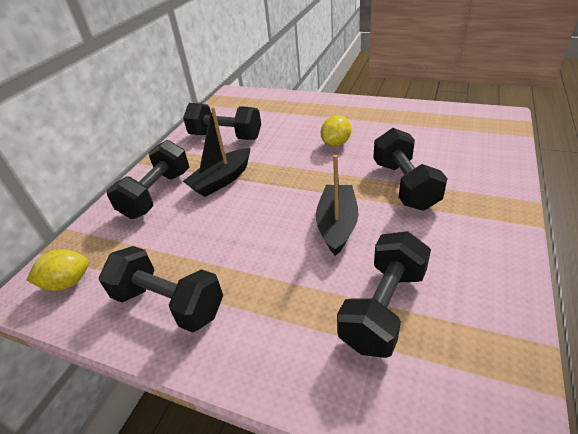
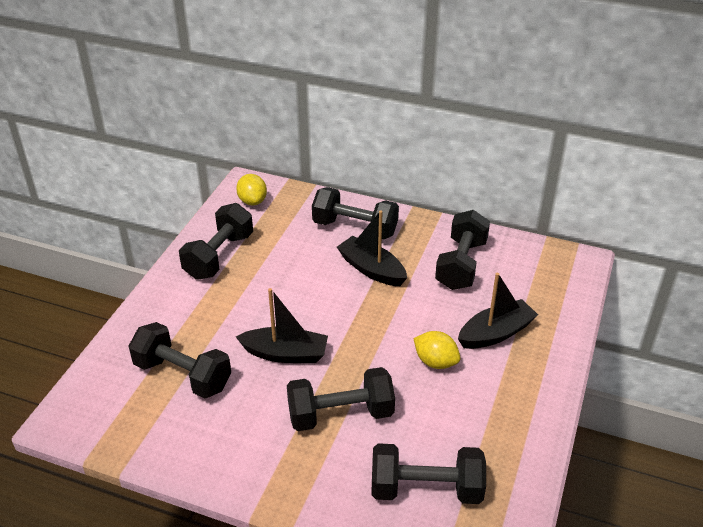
camera: 85 degrees right, 0 degrees up
(303, 121) = (496, 333): none -> black boat
(460, 142) = (426, 489): none -> black dumbbell

